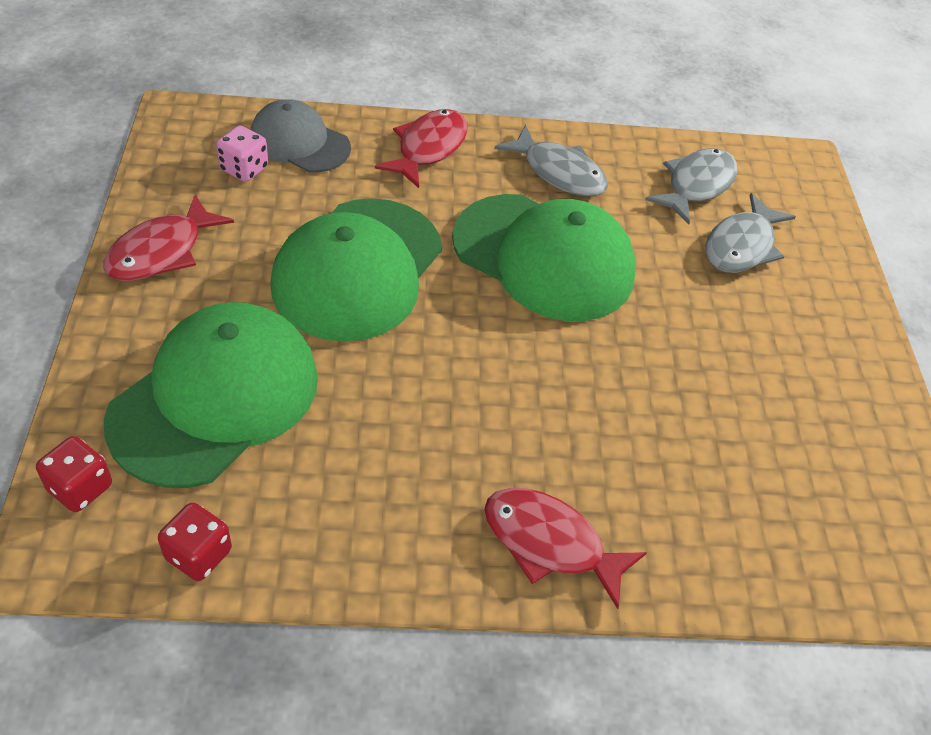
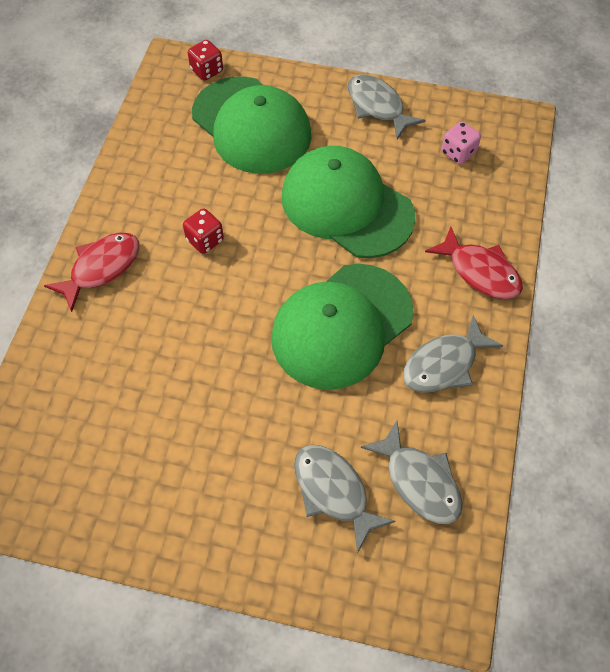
camera: 110 degrees right, 10 degrees up
(162, 251) = (377, 106): red fish -> grey fish
(198, 554) = (151, 113): red dice -> red dice (205, 240)
(299, 142) = (489, 188): grey cap -> none

